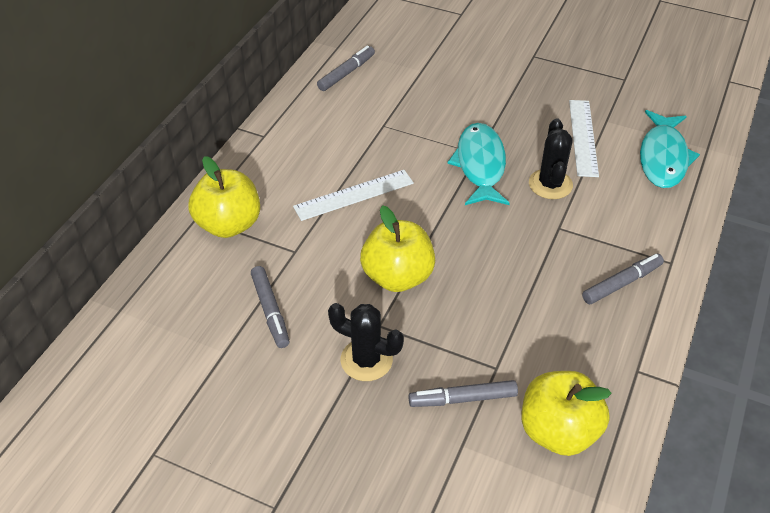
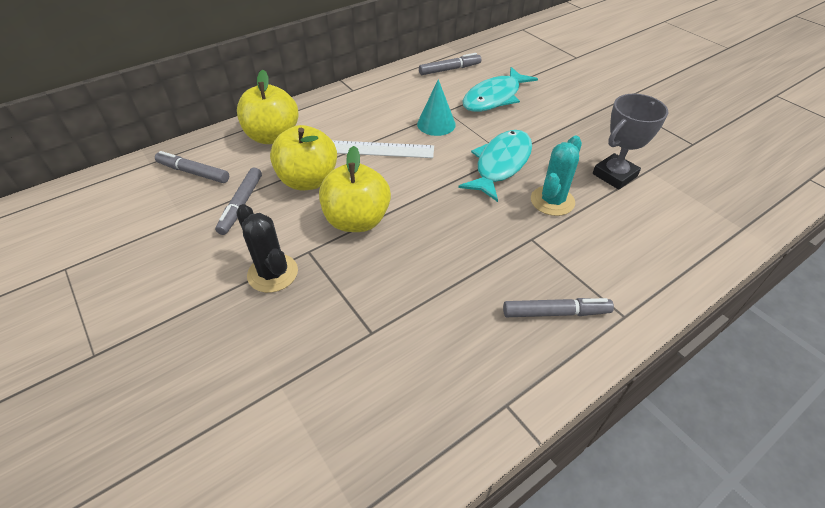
camera: 30 degrees right, 0 degrees up
(386, 144) = (436, 124): none -> turquoise cone
(462, 398) = (318, 344): grey marker -> grey marker (193, 172)
(550, 184) = (552, 201): black cactus -> turquoise cactus
(558, 431) = (377, 422): yellow apple -> yellow apple (308, 180)
(583, 137) = (614, 175): white ruler -> grey trophy
(663, 157) = (686, 219): turquoise fish -> turquoise fish (494, 97)

